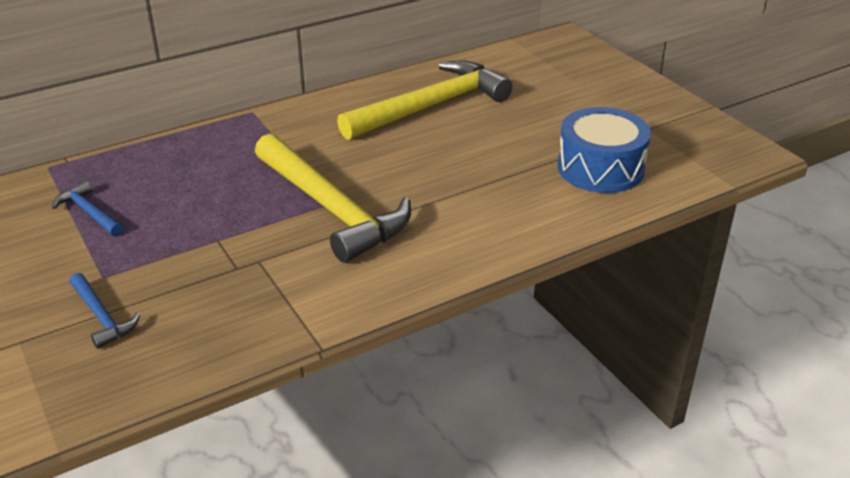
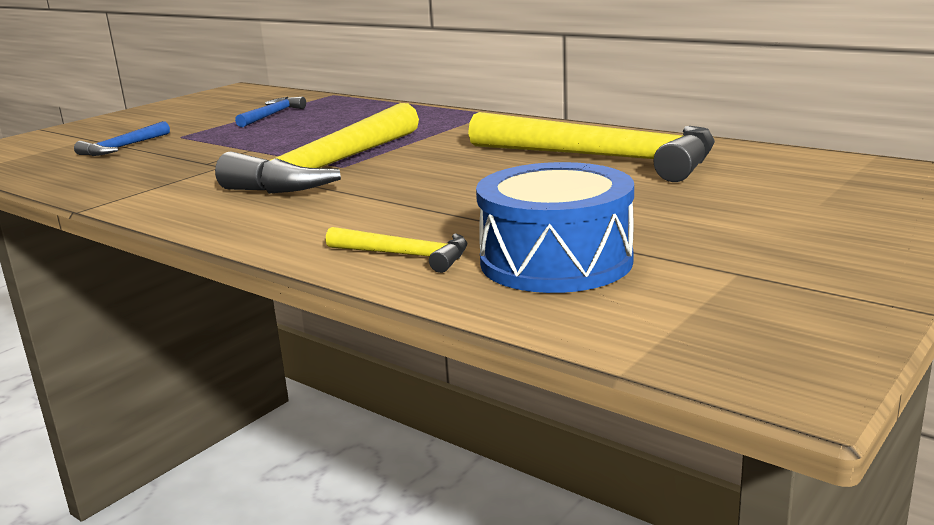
camera: 70 degrees right, 15 degrees down
(557, 211) = (405, 255): none -> yellow hammer

